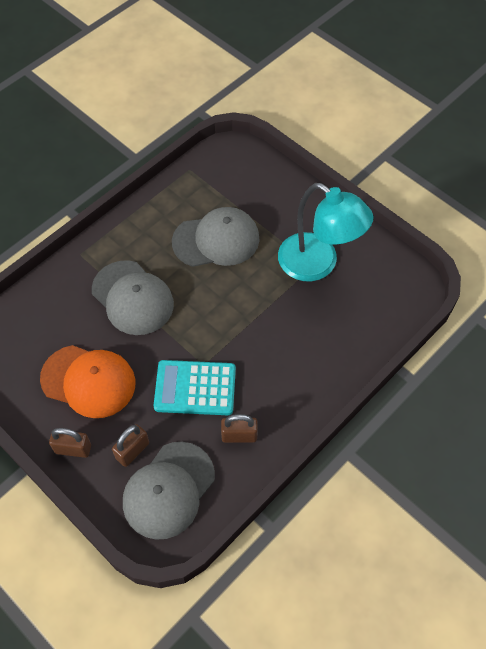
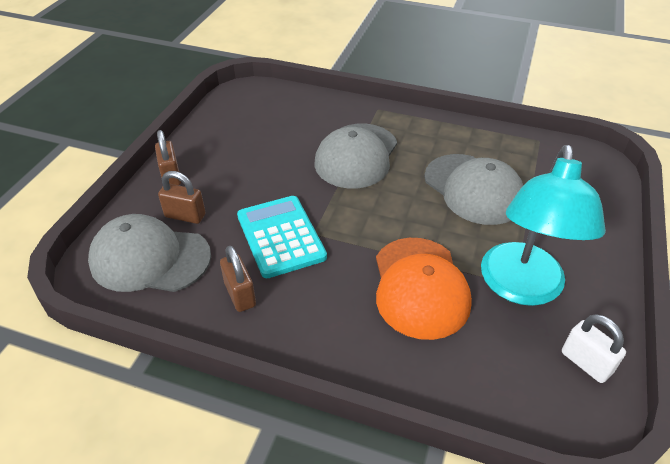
camera: 65 degrees right, 15 degrees down
(88, 381) = (247, 160): orange cap -> orange cap (420, 287)
(384, 265) = (586, 363): none -> white padlock

